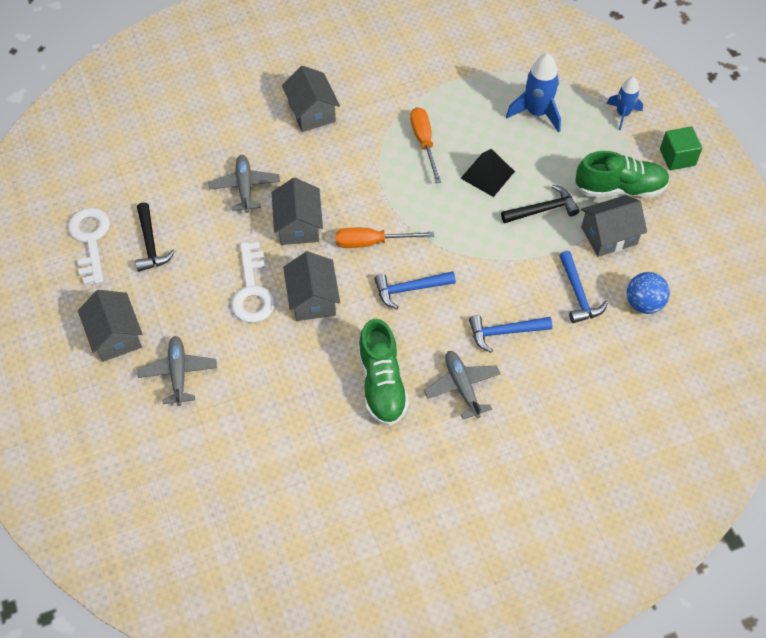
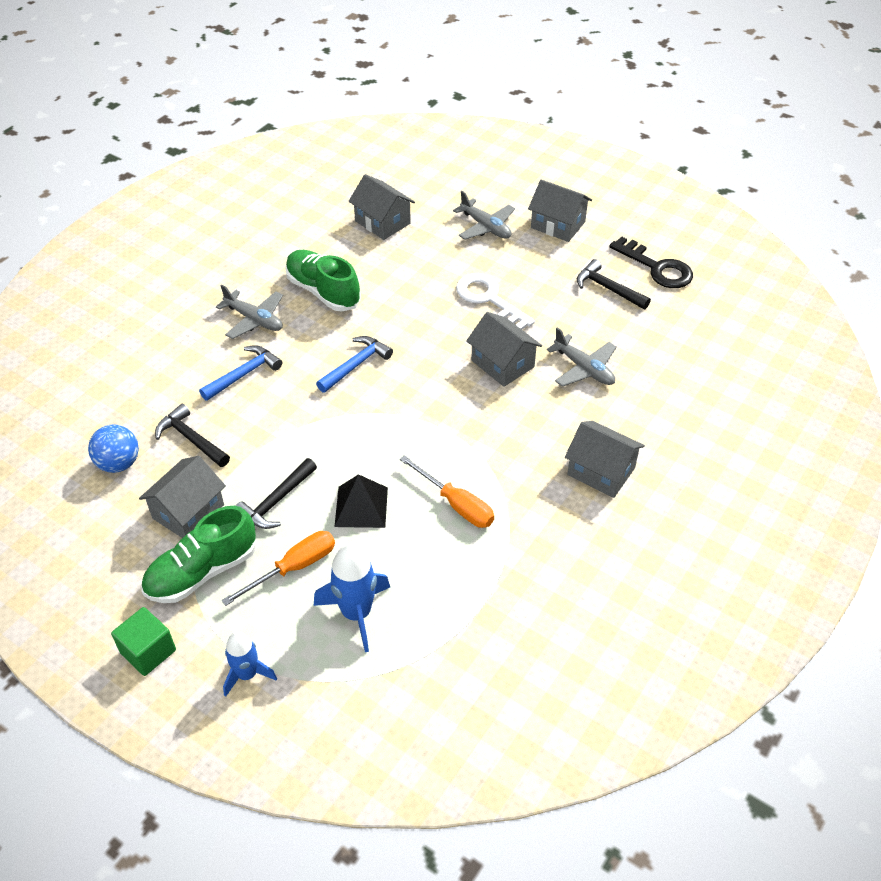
camera: 145 degrees right, 10 degrees down
(90, 240) = (657, 268): white key -> black key
(313, 299) = (433, 318): grey house -> grey house (382, 222)
(372, 242) = (423, 384): orange screwdriver -> orange screwdriver (294, 568)
(578, 294) = (191, 439): blue hammer -> black hammer

